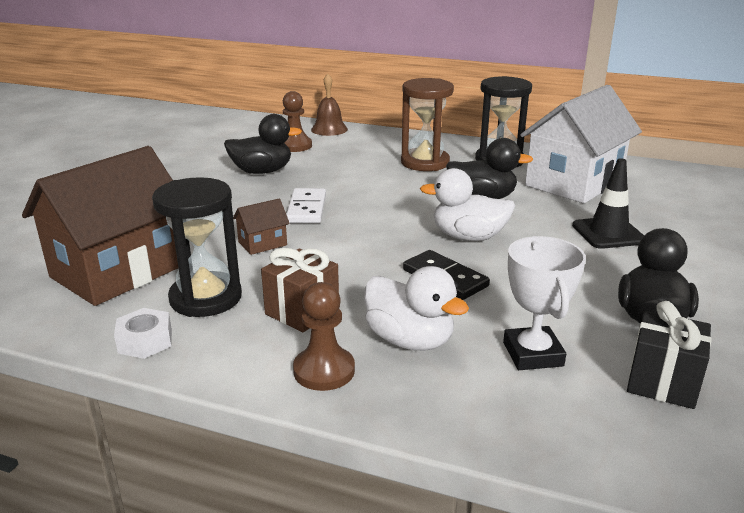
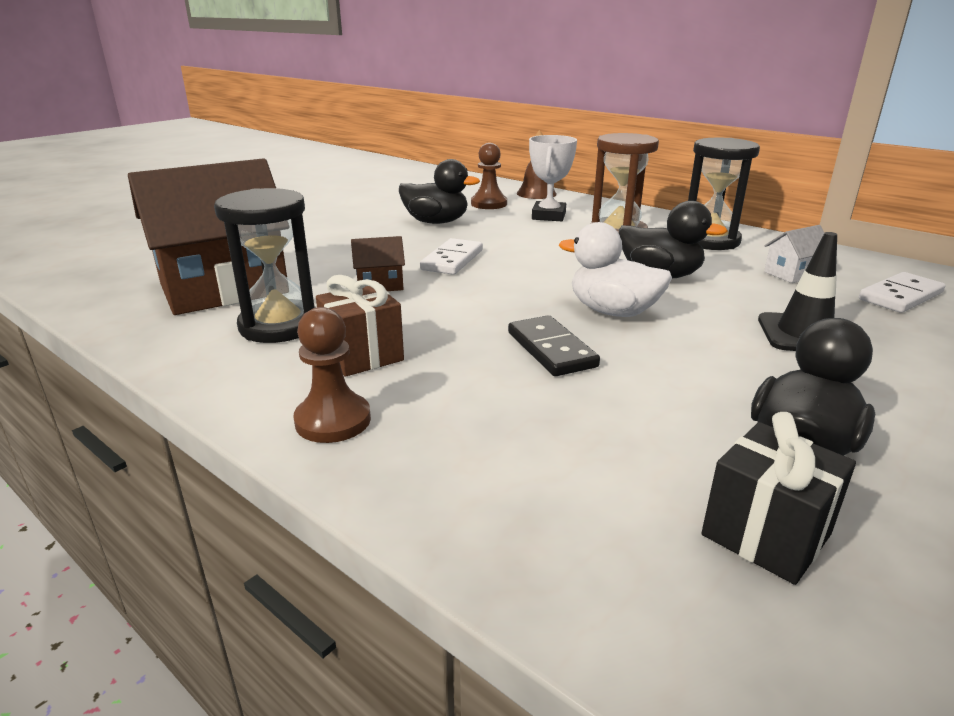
camera: 20 degrees right, 0 degrees up
(145, 341) = (186, 355): white nut -> none
(410, 340) = (456, 408): white duck -> none
(533, 354) = (599, 456): white trophy -> white trophy (548, 216)
(574, 183) = (792, 274): white house -> white house, size x0.41
(653, 191) = (900, 296): none -> white domino

